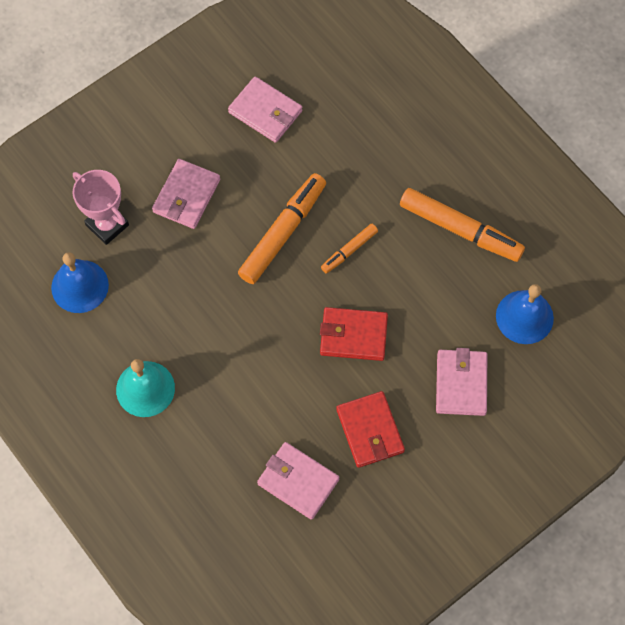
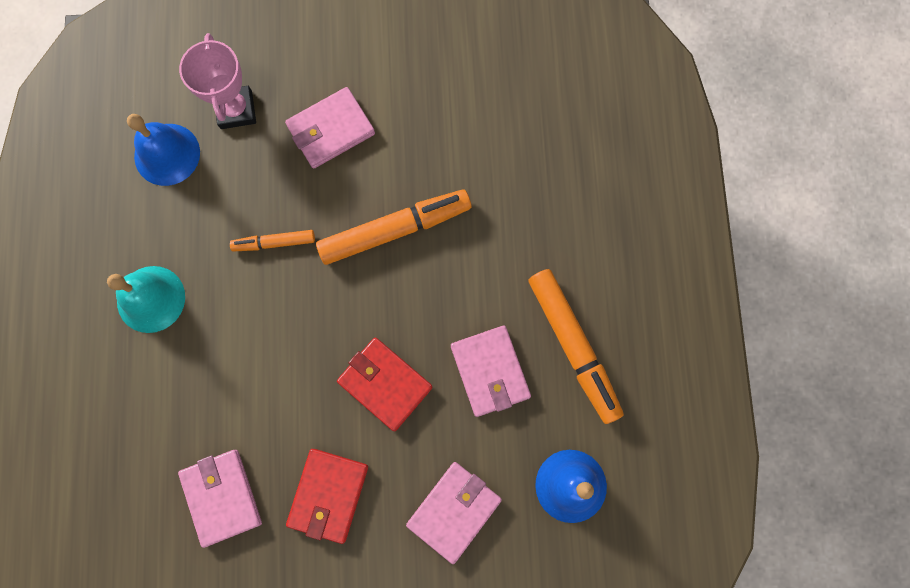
camera: 35 degrees right, 10 degrees up
(265, 112) = (469, 93): pink wallet -> pink wallet (490, 371)
(349, 251) = (445, 293): orange marker -> orange marker (274, 242)

